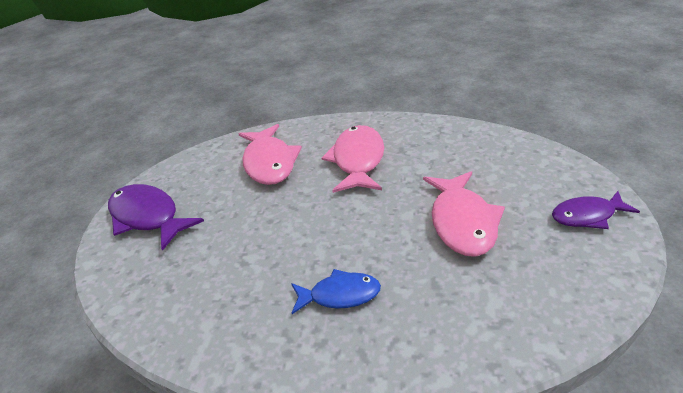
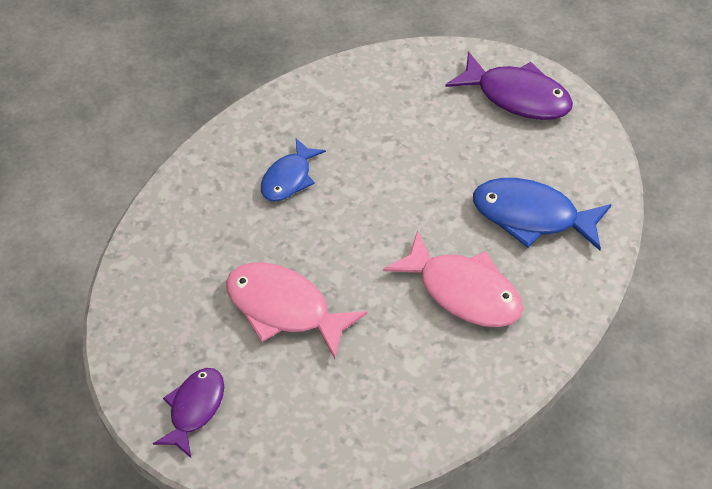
camera: 120 degrees right, 15 degrees up
(148, 217) = (517, 96): purple fish -> purple fish turned 45 degrees clockwise
(269, 163) = (532, 216): pink fish -> blue fish

